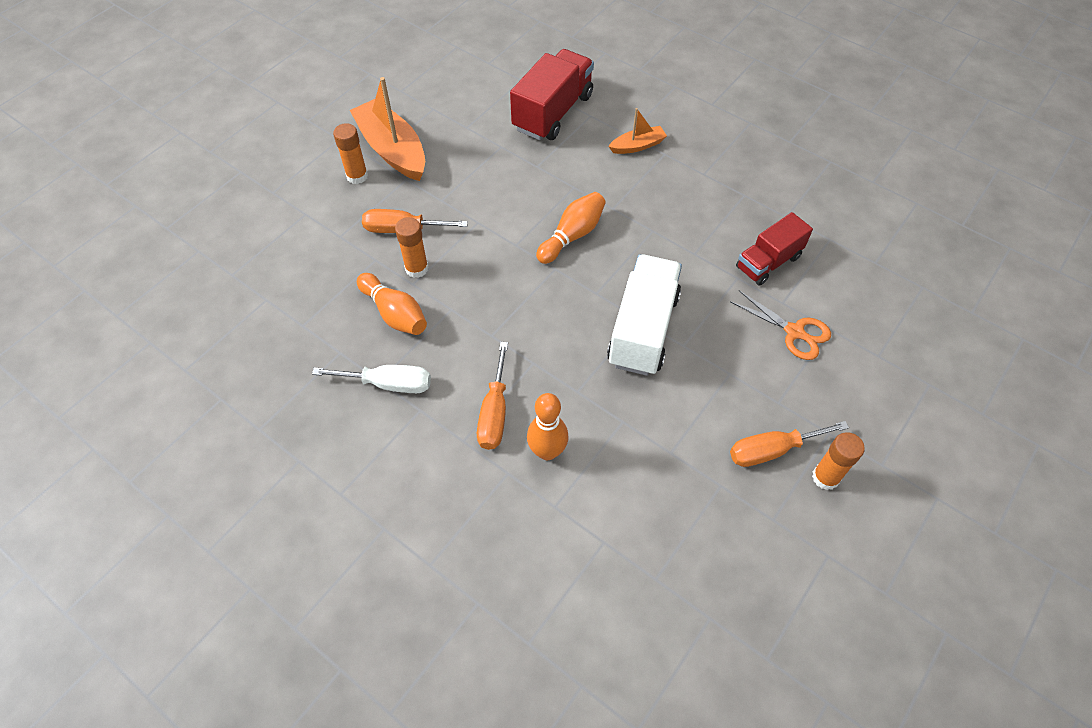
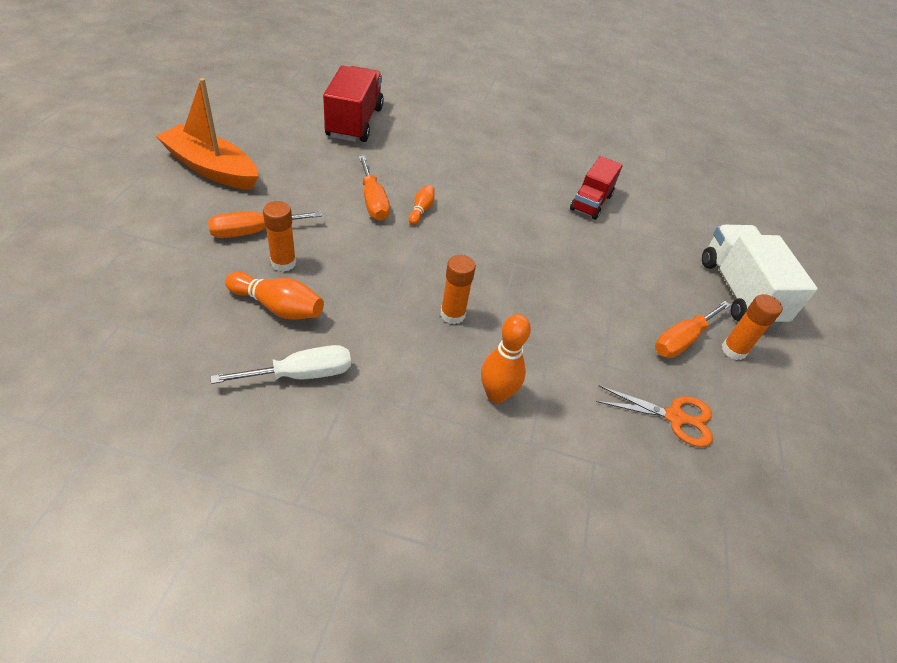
camera: 30 degrees left, 10 degrees down
(357, 176) = (182, 195): orange glue stick -> orange glue stick (452, 314)
(494, 412) = (426, 373): orange screwdriver -> orange screwdriver (373, 201)
(572, 235) = (421, 210): orange bowling pin -> orange bowling pin, size x0.59
(637, 146) = (440, 137): orange boat -> none
(643, 329) = (523, 271): white truck -> white truck (739, 292)
(794, 332) = (641, 248): orange scissors -> orange scissors (675, 417)

